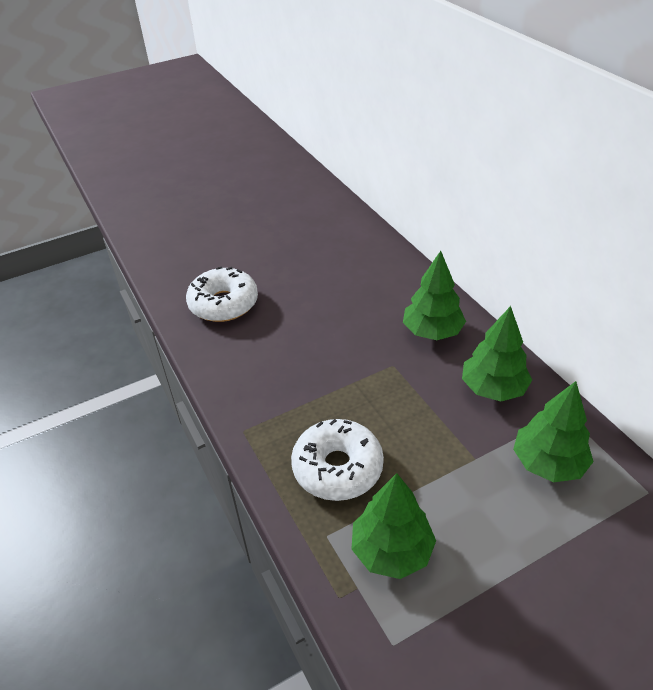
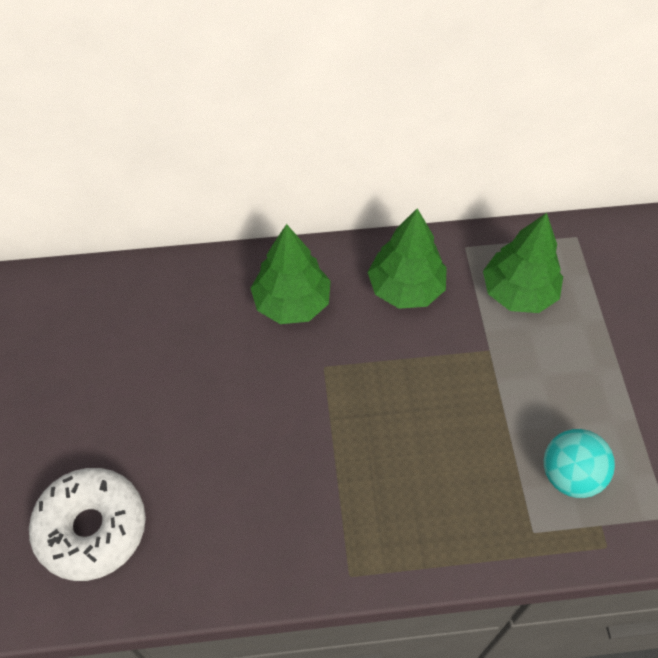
camera: 70 degrees left, 15 degrees up
(337, 468) = (450, 487): white donut -> none
(392, 550) = (570, 475): green tree -> turquoise ball

